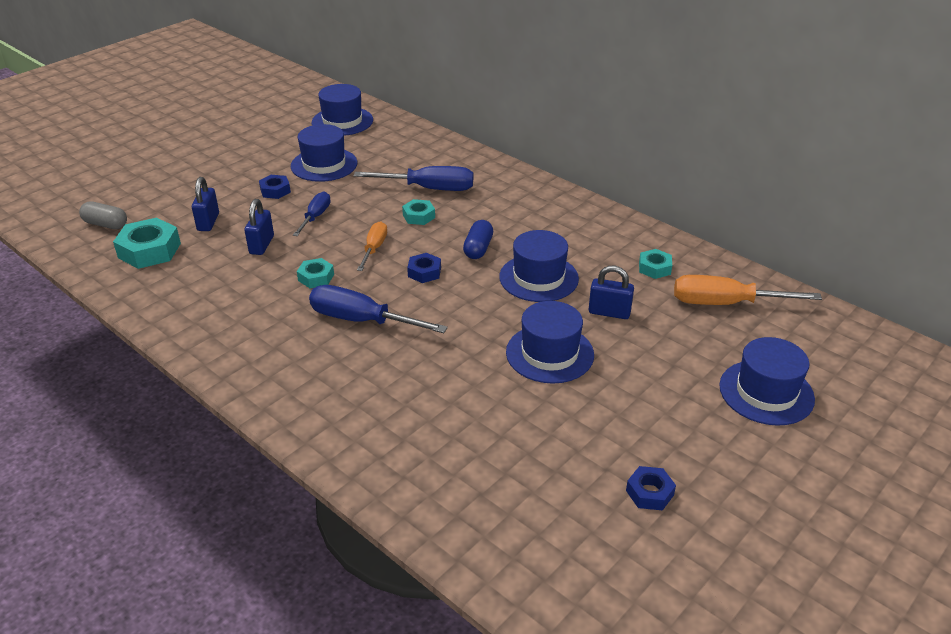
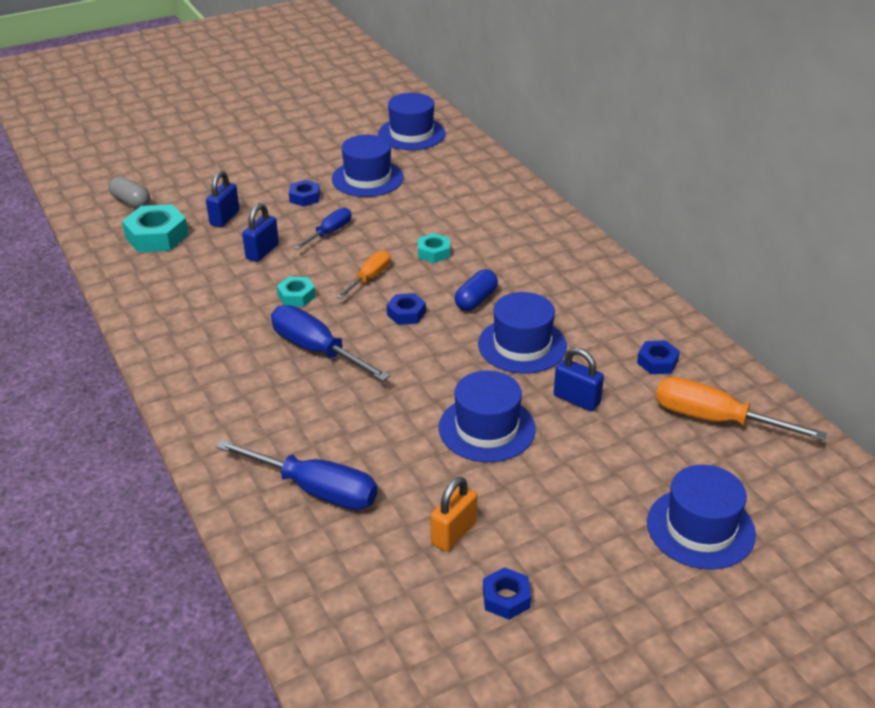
camera: 20 degrees right, 0 degrees up
(428, 189) = (460, 224): blue screwdriver -> blue screwdriver (315, 489)
(573, 449) = (453, 533): none -> orange padlock
(654, 268) = (657, 362): turquoise nut -> blue nut

